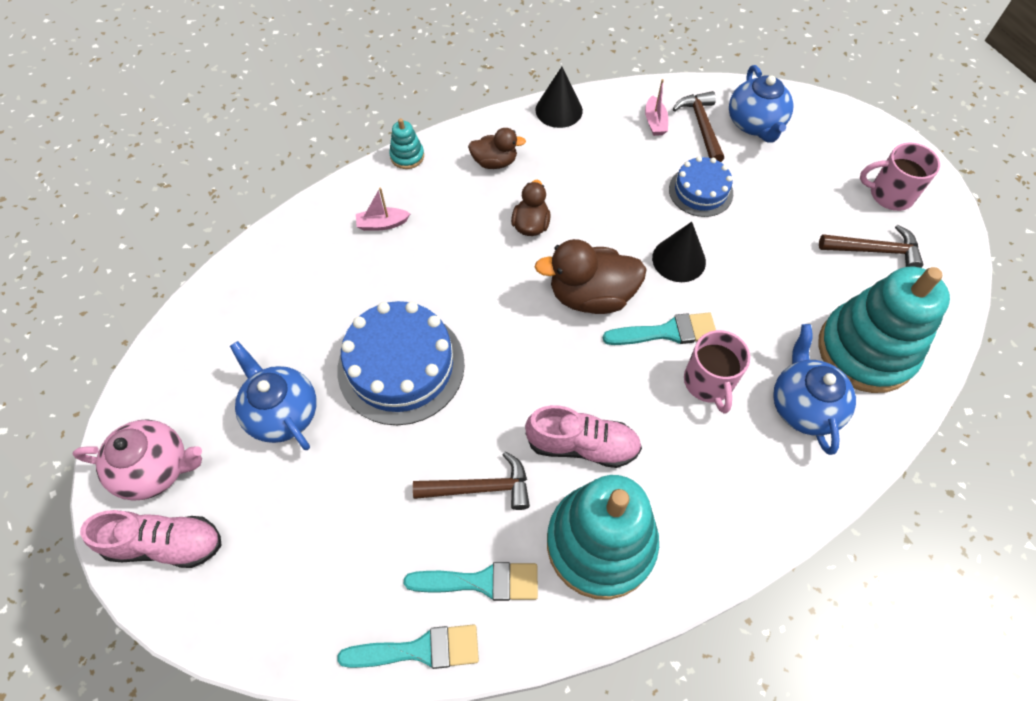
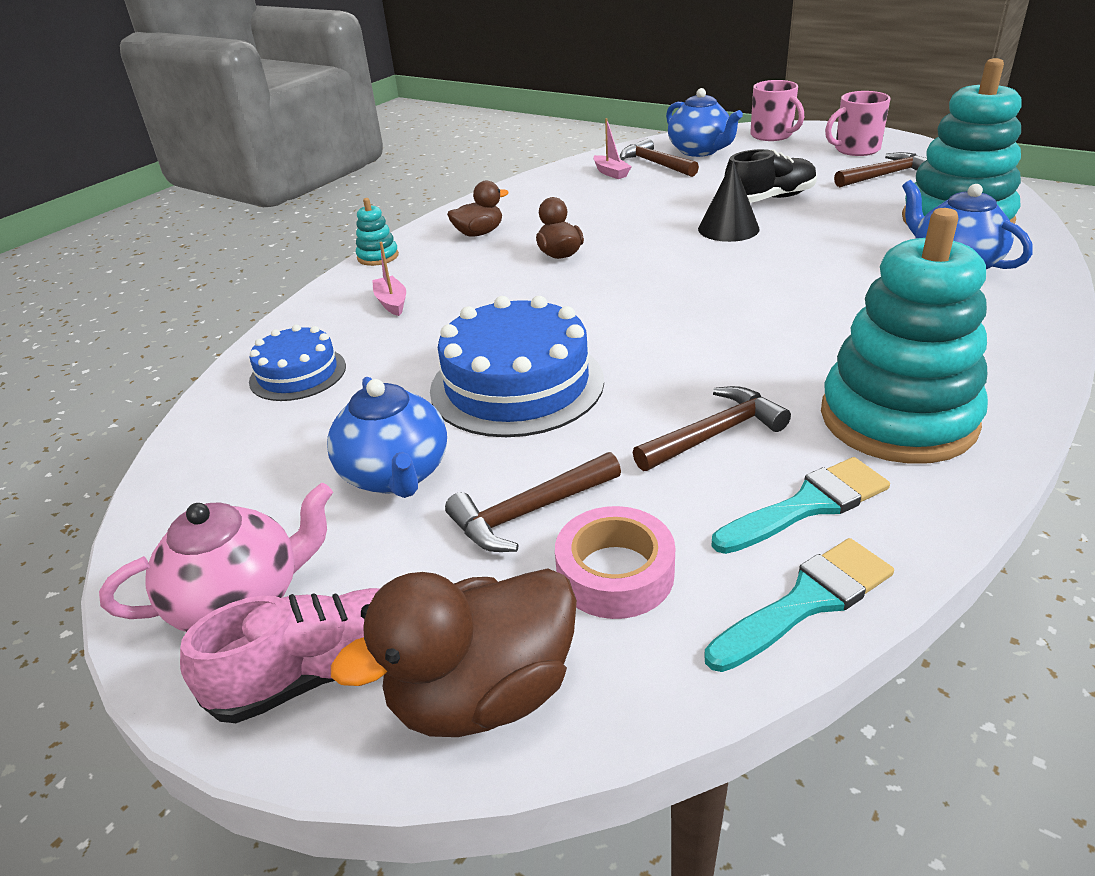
camera: 25 degrees left, 25 degrees down
(282, 413) = (396, 475): blue teapot -> blue teapot turned 135 degrees counterclockwise
(331, 490) = (529, 512): none -> brown hammer
(341, 566) = (615, 573): none -> pink tape
(382, 224) = (392, 302): pink boat -> pink boat turned 105 degrees clockwise
(559, 110) = (511, 191): black cone -> none
(582, 445) = (786, 362): pink shoe -> none
(591, 296) = (672, 273): brown duck -> brown duck (483, 694)
(667, 332) = (773, 268): turquoise brush -> none
(700, 191) = (698, 191): blue cake -> blue cake (298, 374)
(708, 382) = (852, 281): pink mug -> pink mug (772, 135)
(746, 234) = (769, 199): none -> black shoe

